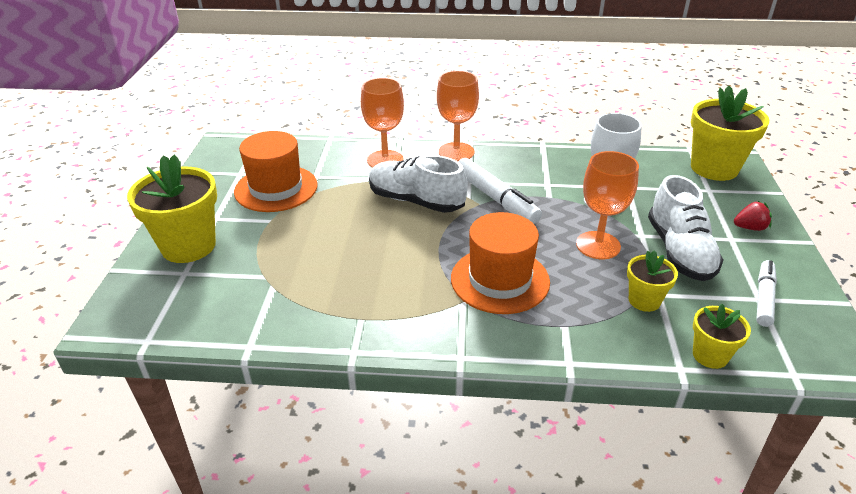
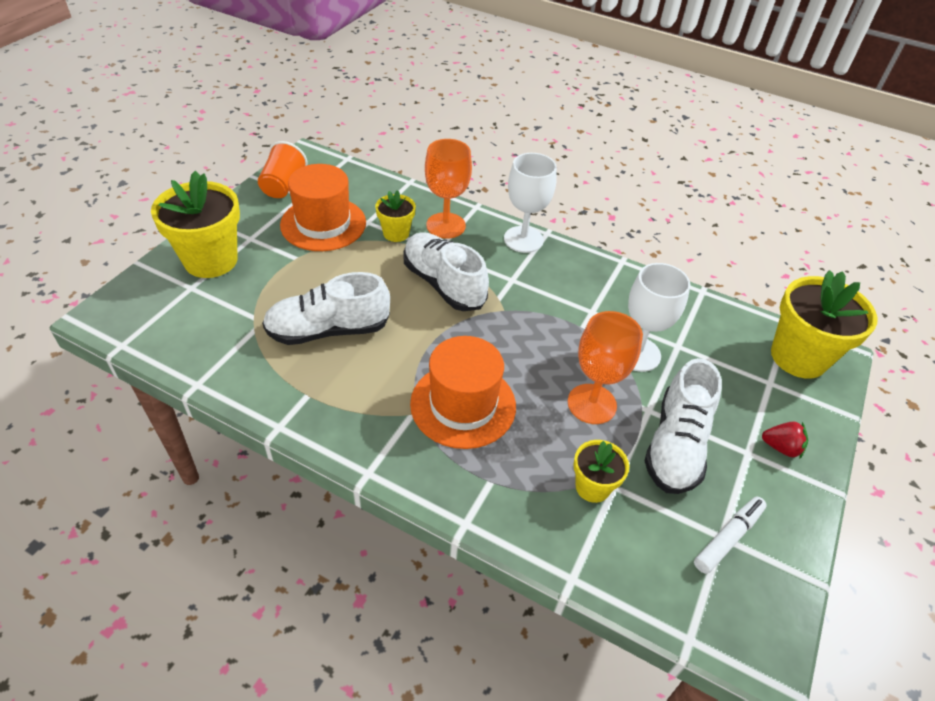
camera: 20 degrees right, 10 degrees up
(216, 171) = (283, 185): none -> orange cup
(342, 264) = (328, 330): none -> white shoe
(456, 152) = (523, 239): orange goblet -> white goblet
(496, 198) = (525, 309): white marker -> none
(710, 355) = (614, 578): yellow flower pot -> yellow flower pot (396, 233)

